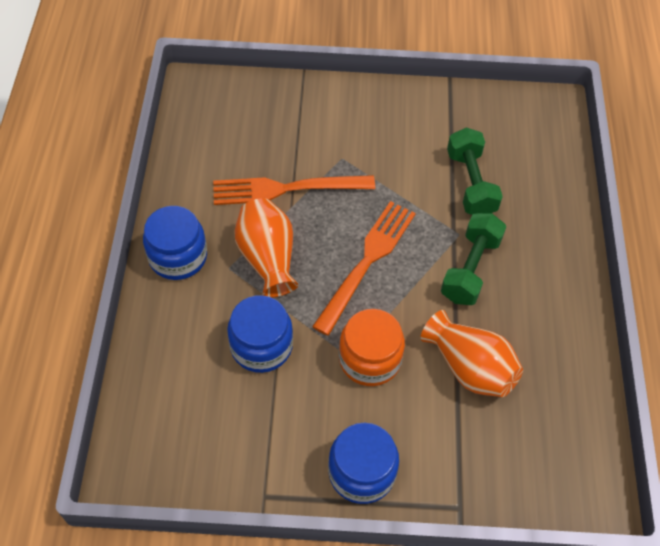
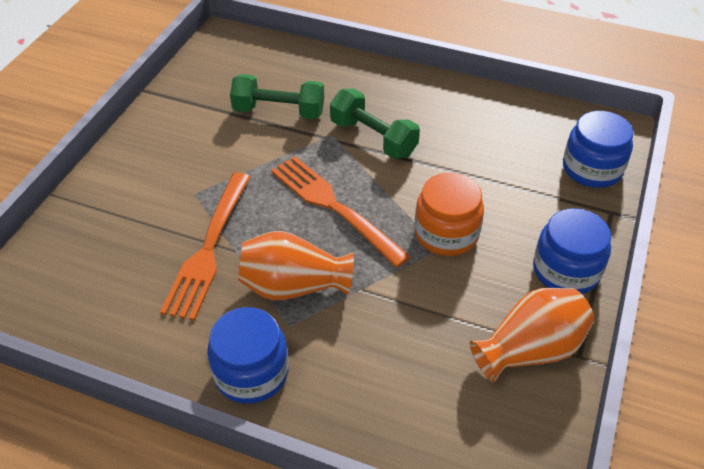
camera: 70 degrees left, 10 degrees down
(261, 346) = (402, 317): blue jar -> blue jar (592, 169)
(469, 368) = (476, 167): orange vase -> orange vase (530, 350)

